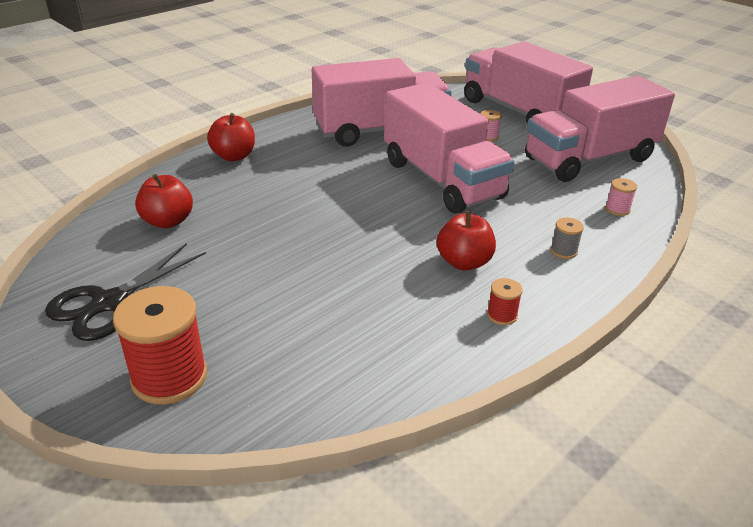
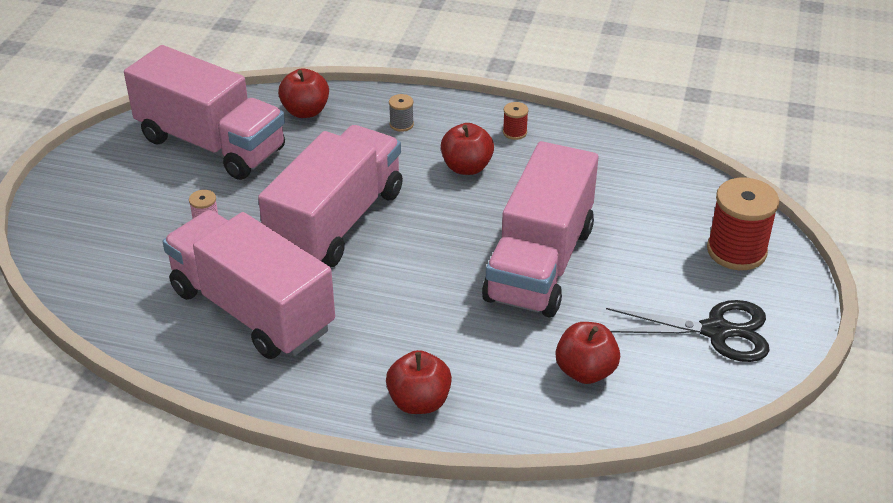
camera: 120 degrees left, 5 degrees up
(519, 112) = (113, 219): pink truck -> pink truck (539, 263)
(617, 209) = (305, 111): pink spool -> red apple

